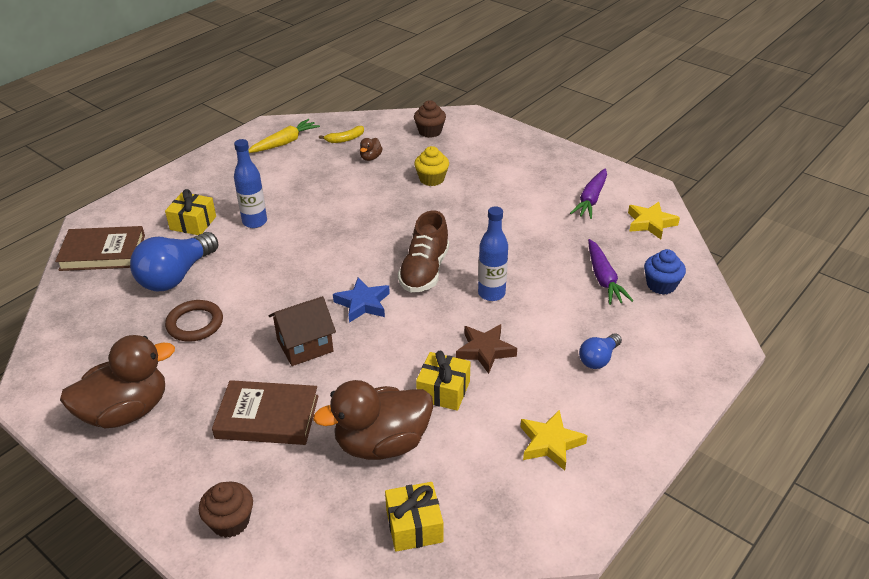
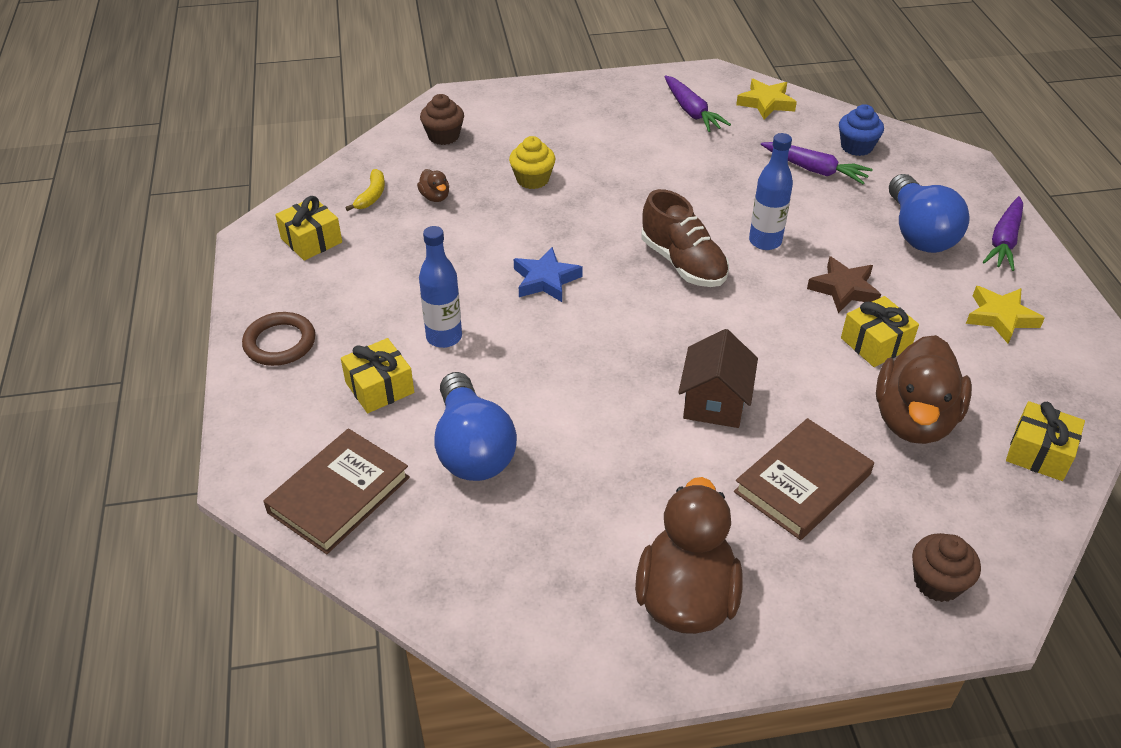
camera: 50 degrees left, 5 degrees up
(195, 324) = (584, 471): brown ring -> brown ring (280, 343)
(284, 143) = (311, 240): yellow carrot -> yellow gift
(363, 303) = (689, 329): blue star -> blue star (545, 280)
(598, 359) = (919, 233): blue light bulb -> blue light bulb, size x1.90
(650, 408) = (1004, 241): none -> purple carrot

